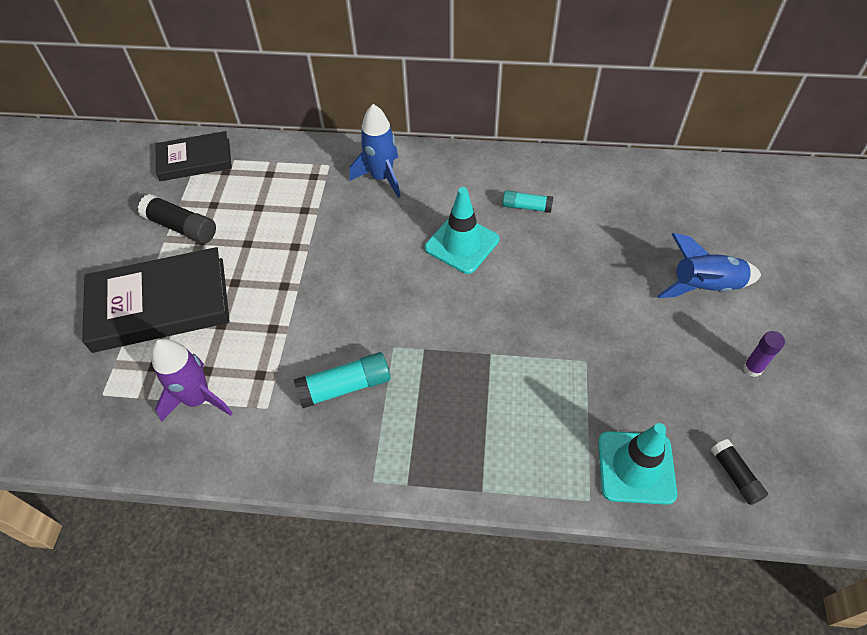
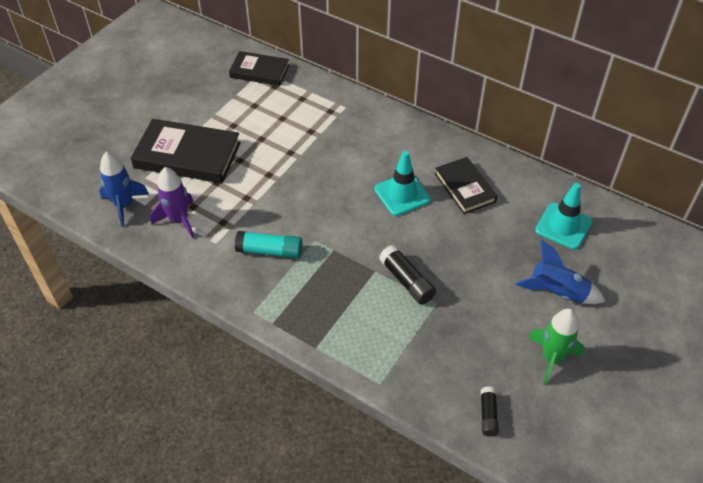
camera: 25 degrees right, 5 degrees down
(181, 227) = (226, 112): black glue stick -> black glue stick (407, 281)
(381, 177) = (375, 129): blue rocket -> blue rocket (124, 205)
(526, 207) = (465, 188): turquoise glue stick -> black book
(636, 467) = (424, 379): turquoise traffic cone -> turquoise traffic cone (563, 226)
(752, 368) = (551, 358): purple glue stick -> green rocket

